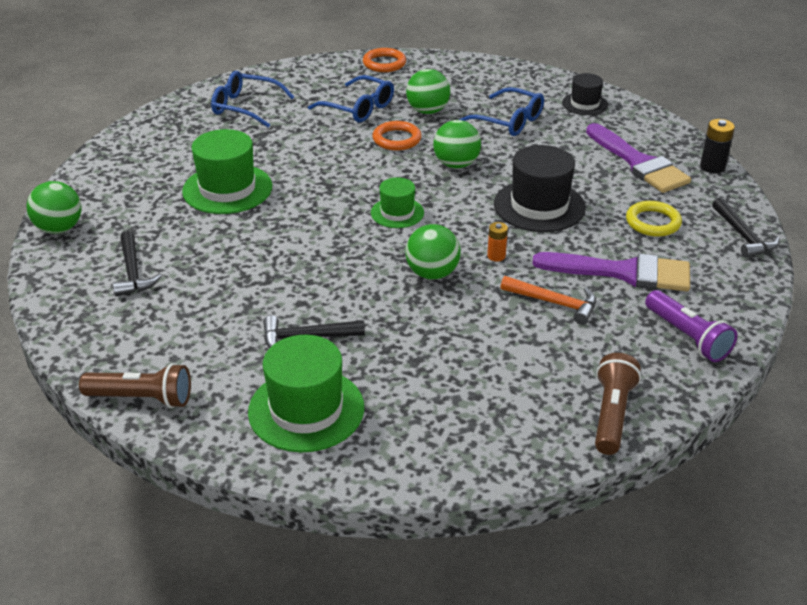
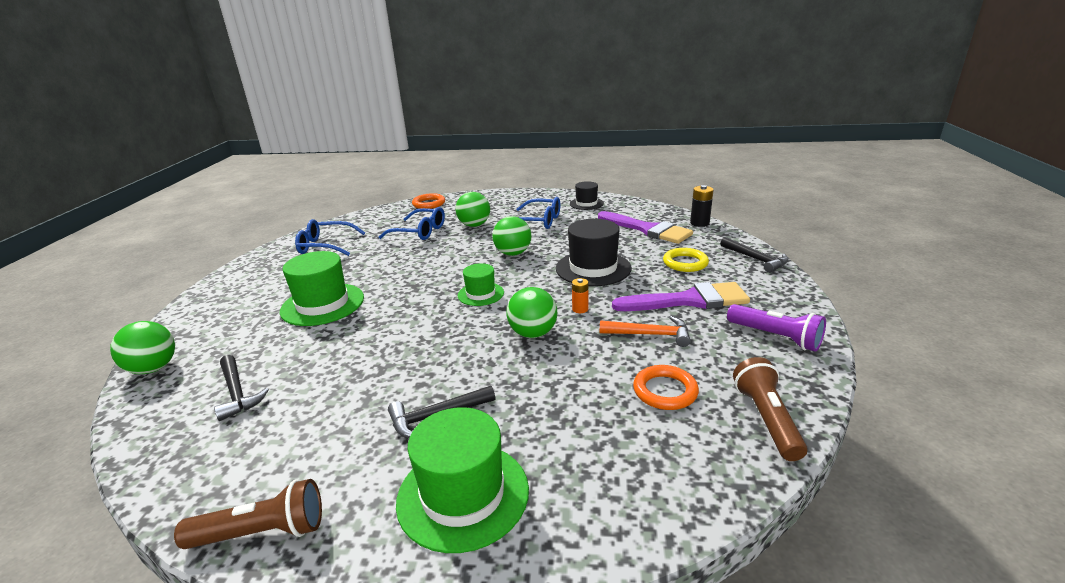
camera: 15 degrees left, 10 degrees down
(396, 139) = (458, 246): orange ring -> orange ring (665, 391)

